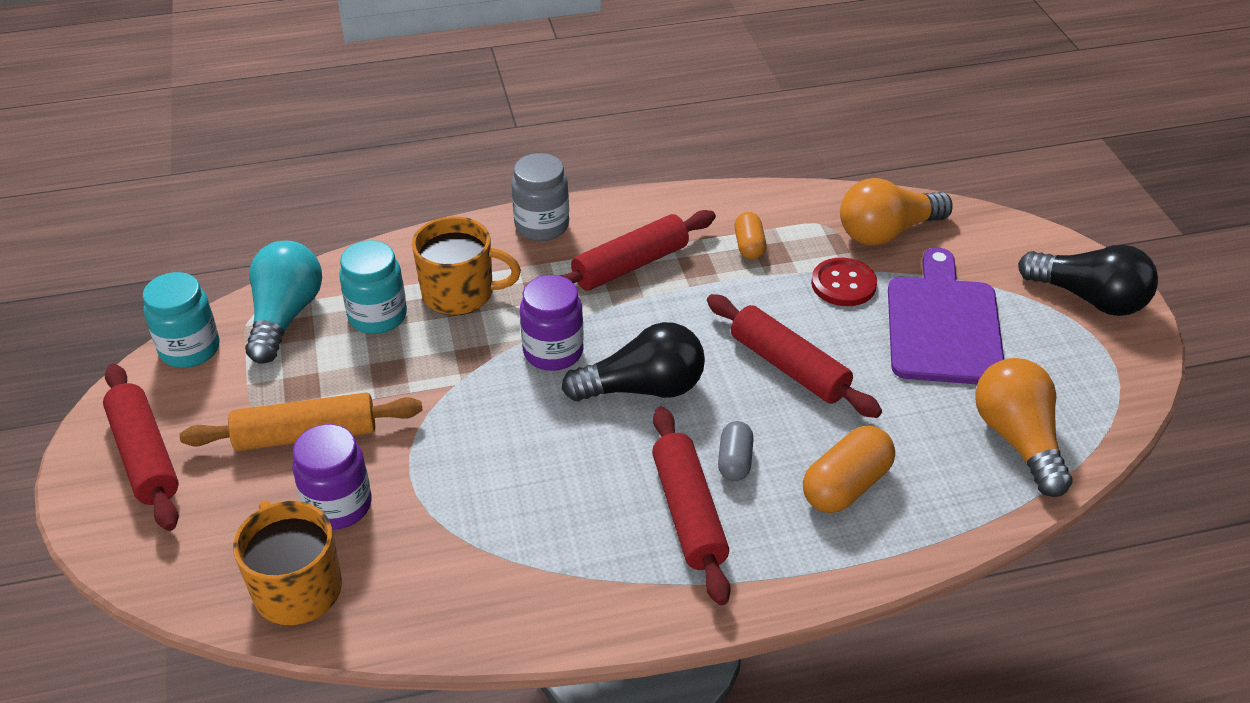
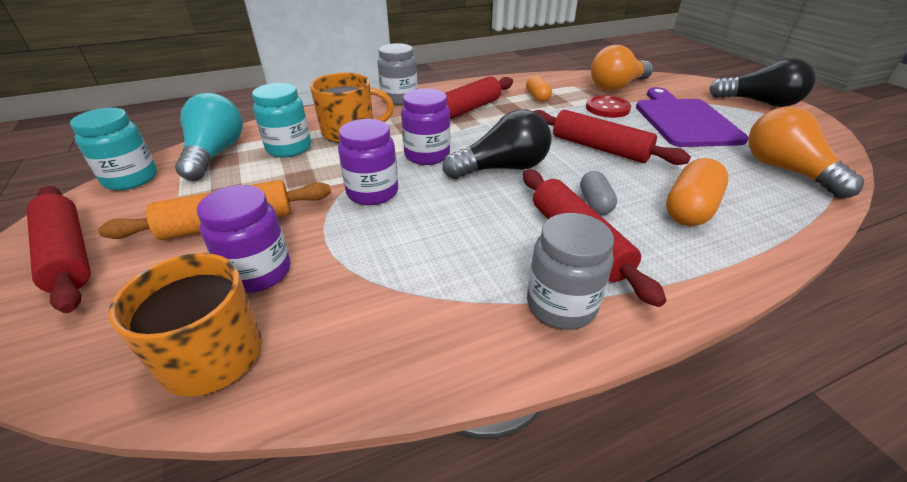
camera: 10 degrees left, 5 degrees down
(472, 409) = (372, 192): none -> purple jar
(634, 587) = (561, 305): none -> grey jar

